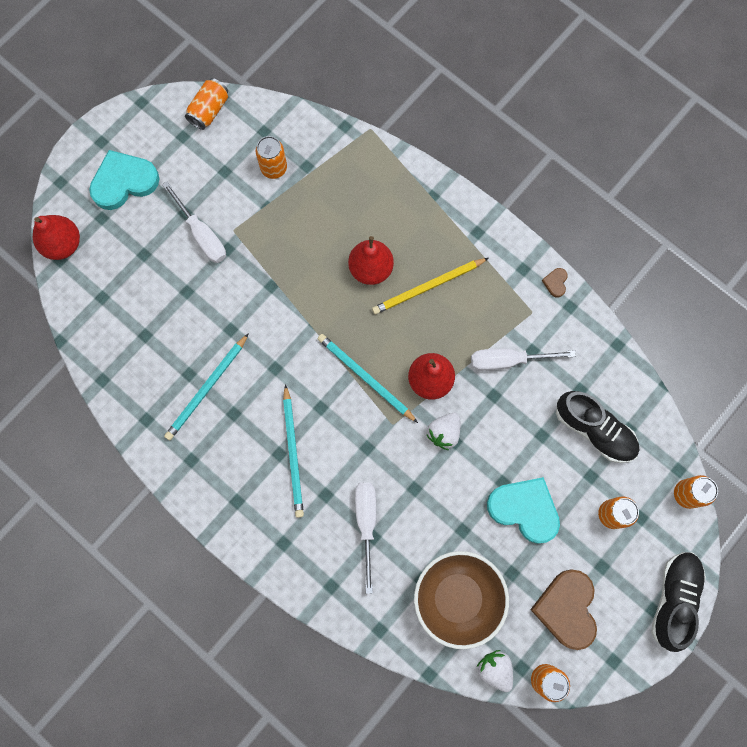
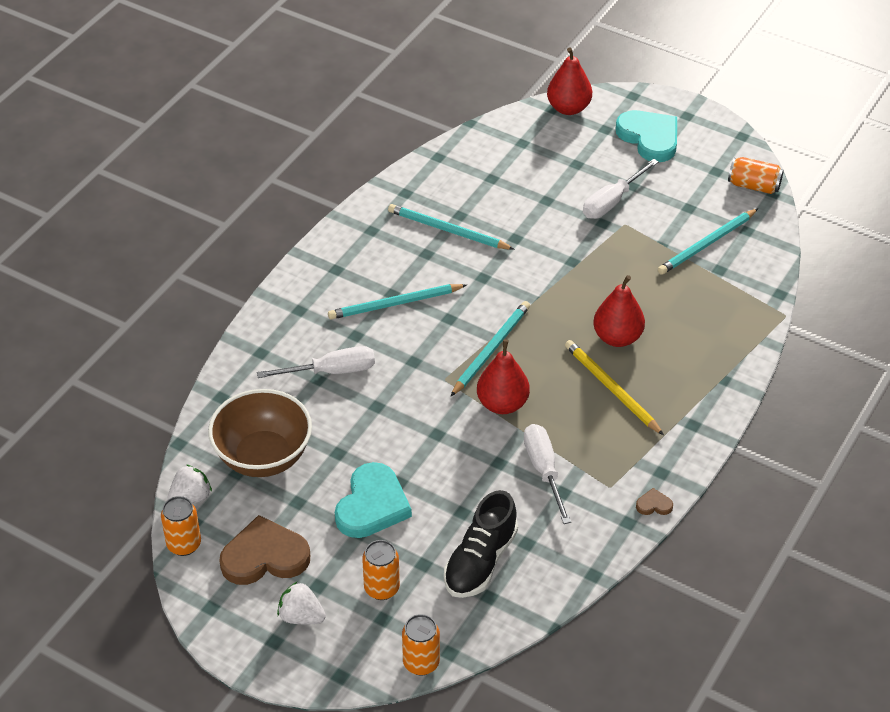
camera: 80 degrees right, 30 degrees down
(274, 168) = (707, 244): orange can -> turquoise pencil
(444, 433) = (445, 423): white strawberry -> white strawberry (301, 616)
(673, 599) = (290, 660): black shoe -> none

